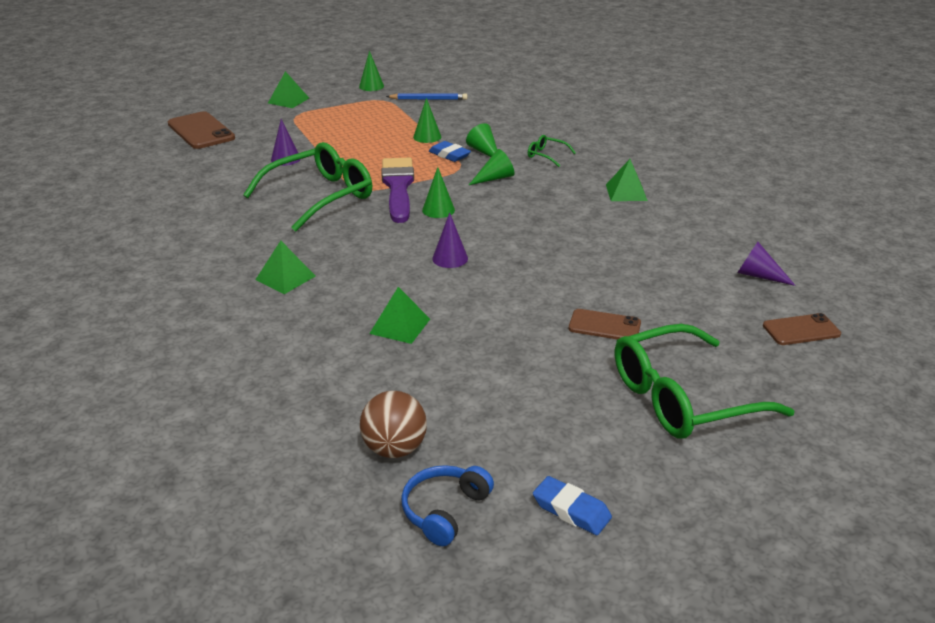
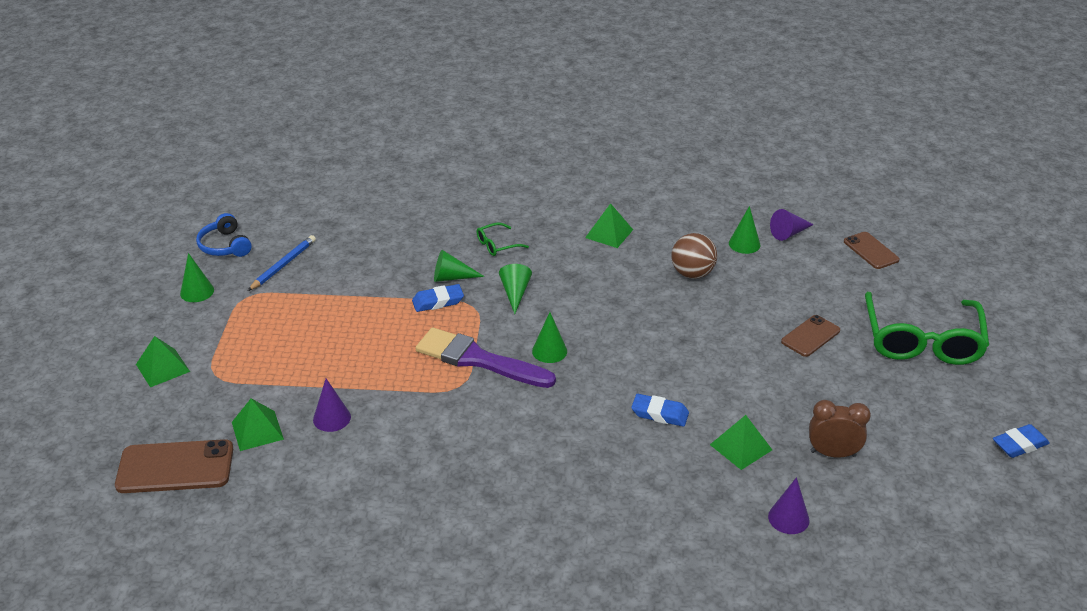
camera: 60 degrees left, 5 degrees up
(285, 278) = (605, 495): green pyramid -> green pyramid (257, 430)
(319, 197) = (451, 420): green glasses -> none
(394, 449) = (913, 509): brown ball -> brown ball (692, 273)
(407, 276) = (659, 414): none -> blue eraser
(427, 137) = (379, 300): green cone -> green cone (744, 244)
(436, 379) = (833, 453): none -> brown clock
(445, 510) = (996, 507): blue headphones -> blue headphones (225, 246)
(450, 258) = (647, 377): purple cone -> purple cone (788, 518)
(801, 330) = (871, 251): brown phone -> brown phone turned 45 degrees counterclockwise

